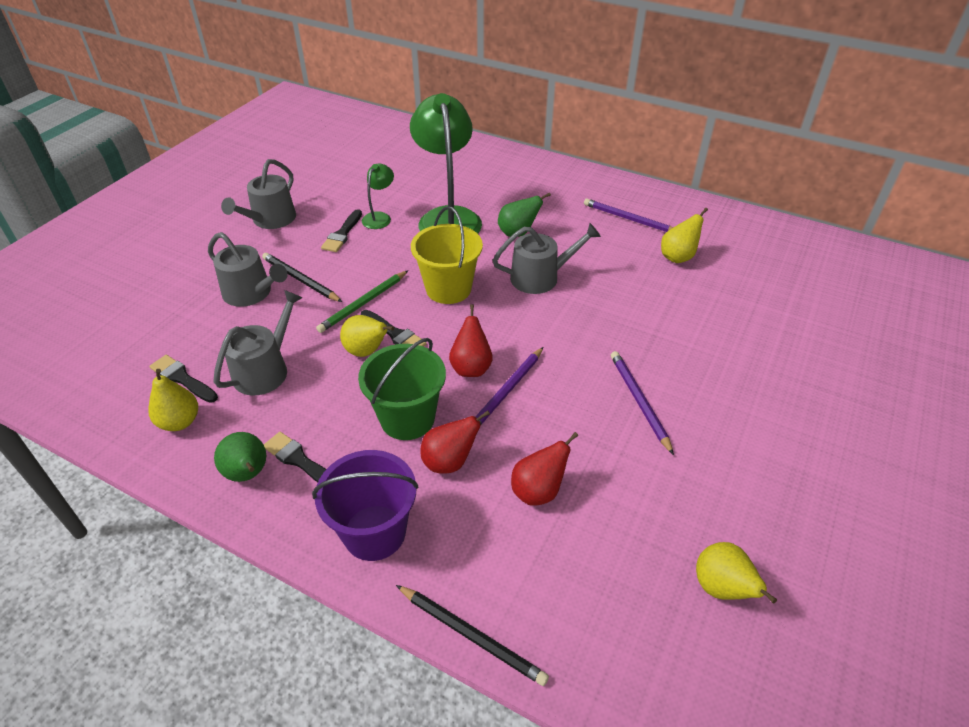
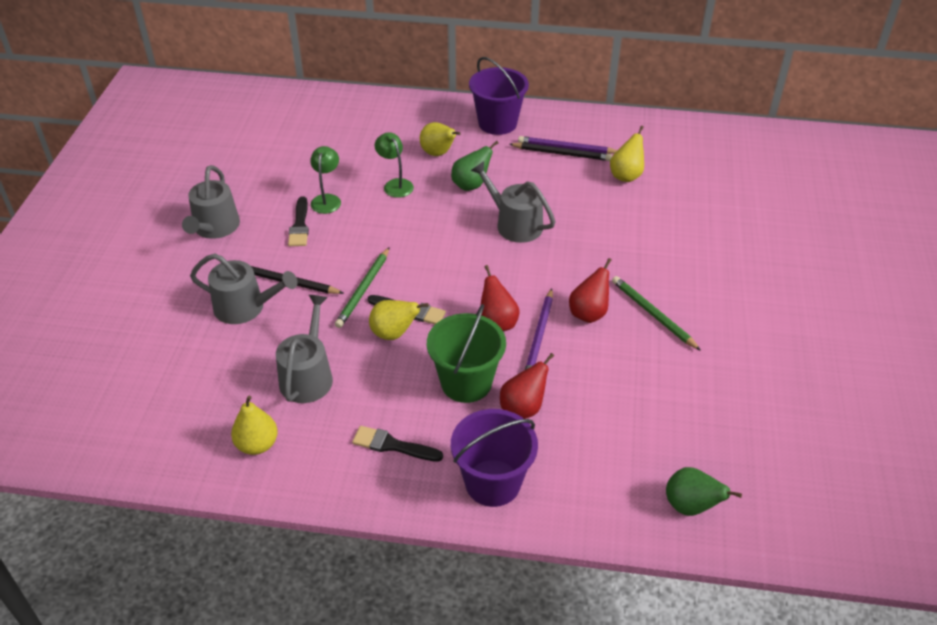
camera: 20 degrees left, 0 degrees up
(182, 378) = (232, 406): black brush -> none
(248, 474) = (353, 470): green pear -> green pear (690, 506)
(448, 217) = (395, 184): green lamp -> green lamp, size x0.46
(448, 289) = (436, 255): yellow bucket -> none
(471, 635) = (613, 533): black pencil -> black pencil (562, 154)
(538, 491) = (608, 410): red pear -> red pear (589, 313)
(540, 277) = (514, 224): grey watering can -> grey watering can turned 105 degrees counterclockwise
(573, 184) = (497, 123): none -> purple bucket
(639, 401) = (653, 314): purple pencil -> green pencil
(721, 588) = (778, 441): yellow pear -> yellow pear (438, 153)

